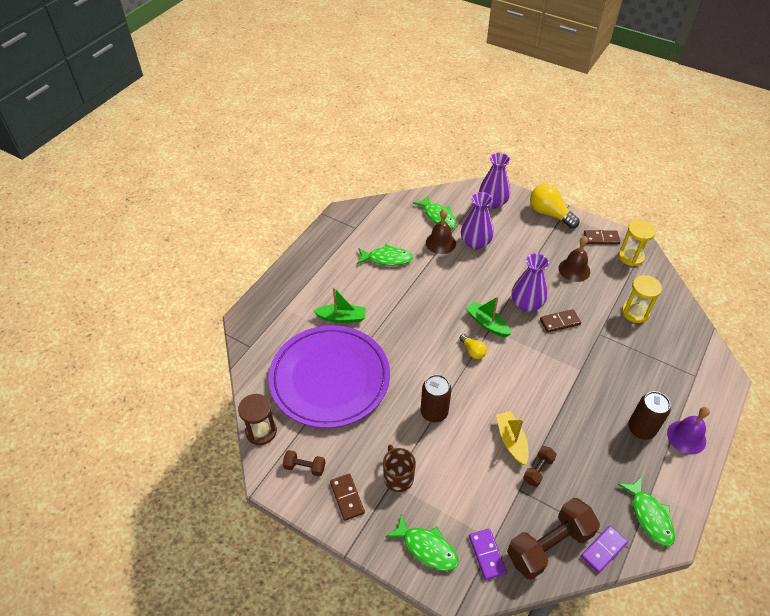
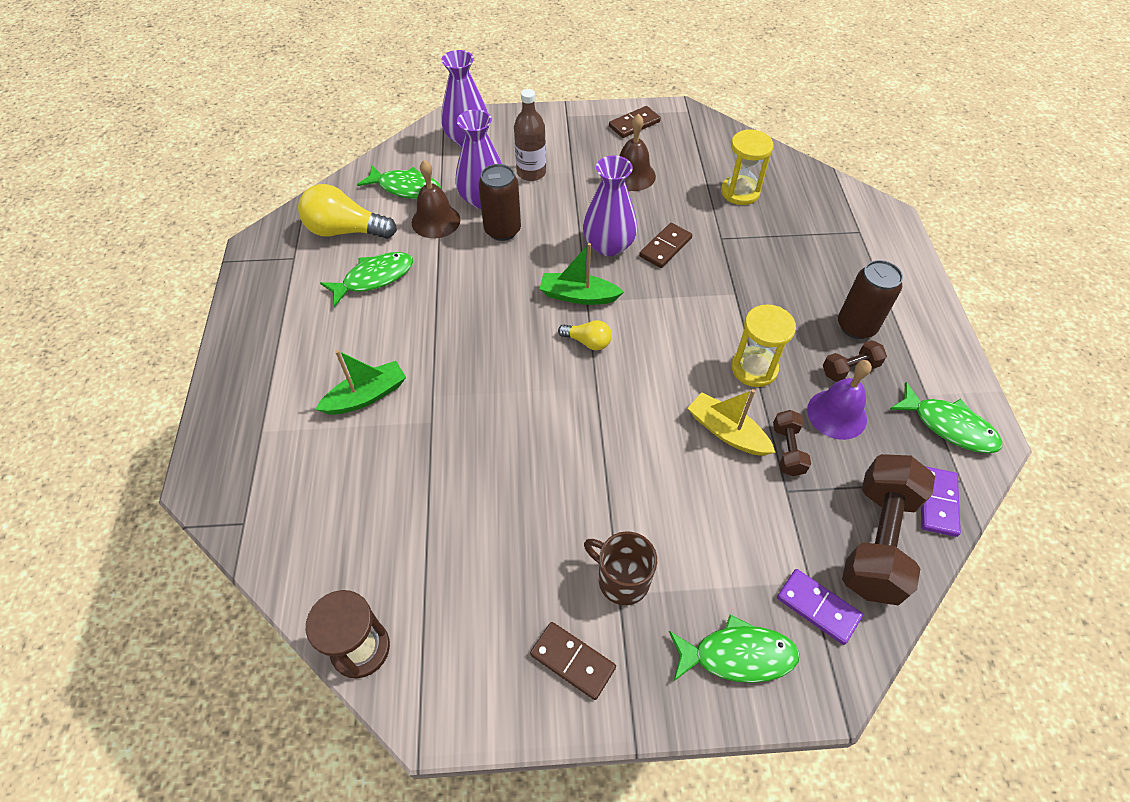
camera: 35 degrees left, 5 degrees up
(305, 467) = (473, 658): brown dumbbell -> brown dumbbell (850, 368)
(330, 379) = (413, 497): purple plate -> none
(434, 412) = (600, 455): brown can -> brown can (502, 230)
(514, 240) = (531, 172): none -> brown bottle
(549, 214) = (550, 122): yellow light bulb -> yellow light bulb (346, 231)
(631, 257) = (684, 130): yellow hourglass -> yellow hourglass (754, 368)
(686, 437) = (908, 307): purple bell -> purple bell (837, 414)

